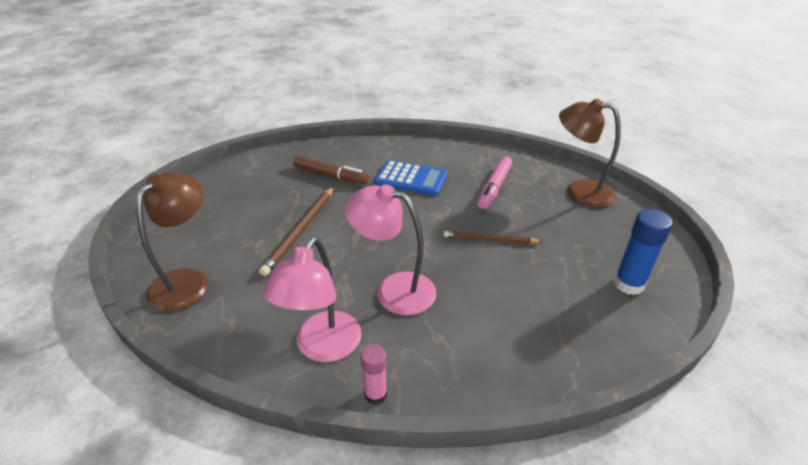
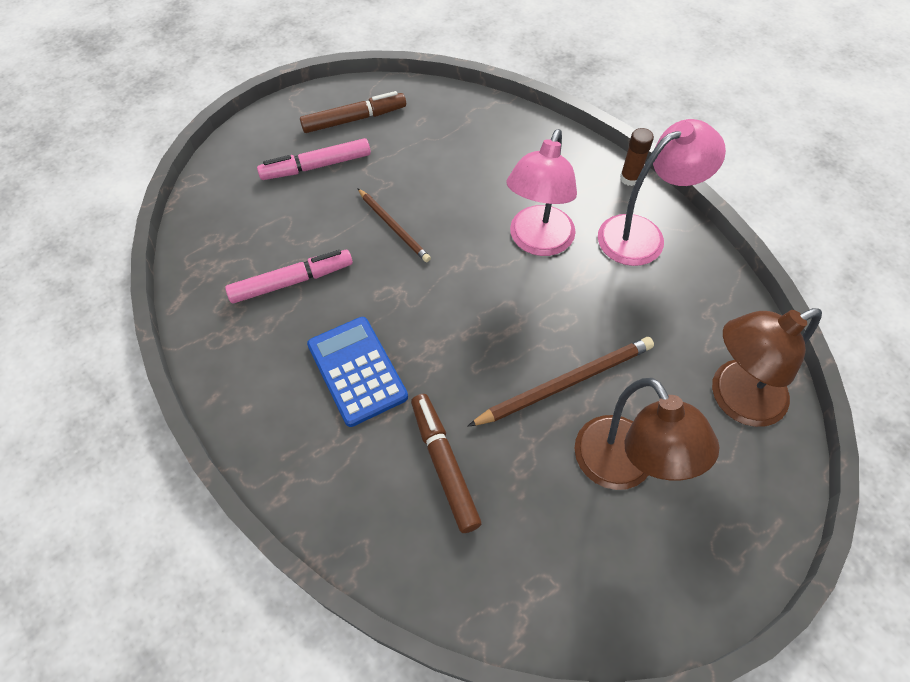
camera: 135 degrees left, 20 degrees up
(375, 394) = (629, 178): pink glue stick -> brown glue stick
(394, 289) = (537, 242): pink lamp -> pink lamp turned 45 degrees clockwise
(579, 191) = (228, 211): brown lamp -> brown lamp (623, 468)
(588, 240) = (316, 166): none -> pink marker
(628, 284) = (354, 119): blue glue stick -> brown marker

